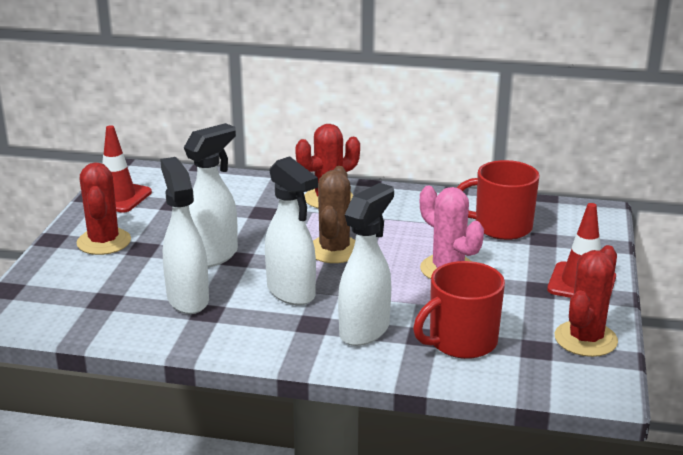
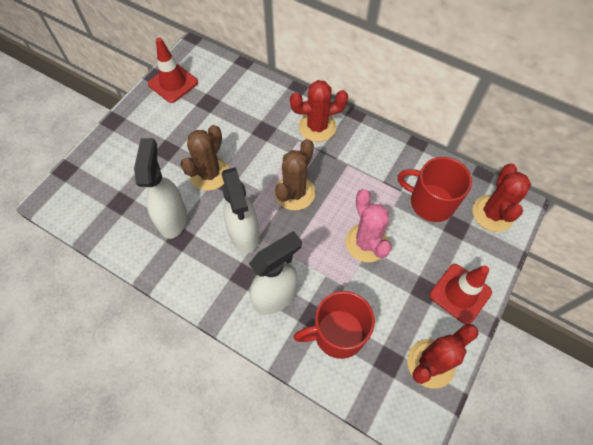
camera: 20 degrees right, 35 degrees up
(104, 242) = (144, 134): red cactus -> red cactus (493, 213)
(214, 256) = (209, 174): white spray bottle -> brown cactus

